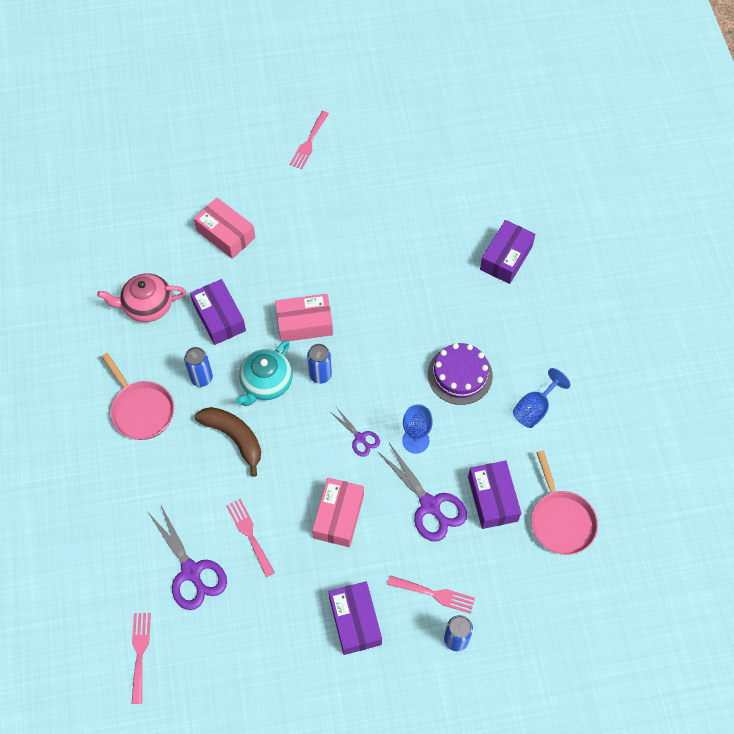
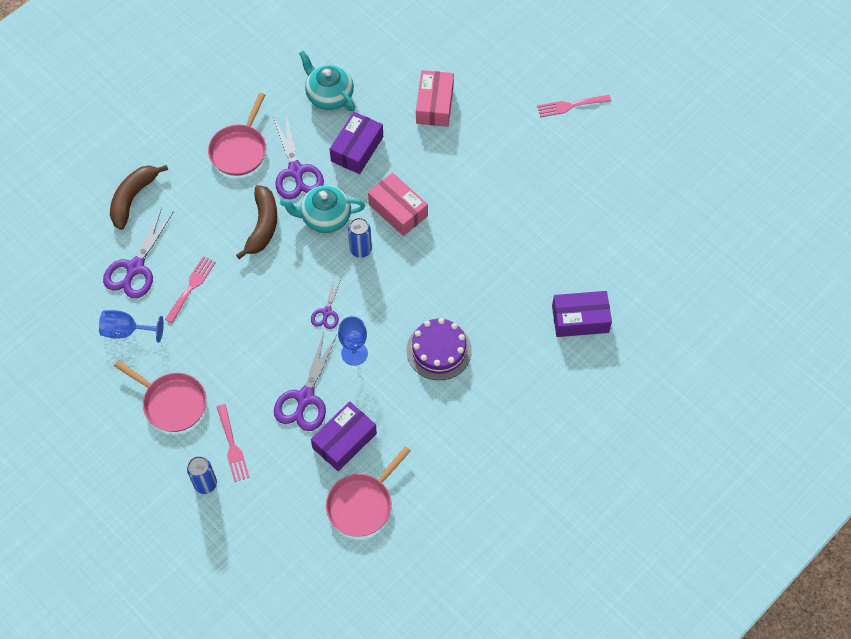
camera: 55 degrees right, 0 degrees up
(116, 530) = (133, 198): none -> brown banana
(140, 652) = (52, 275): pink fork -> none
(147, 306) = (329, 95): pink teapot -> turquoise teapot
(201, 378) = (296, 171): blue can -> purple scissors
(338, 516) = (249, 338): pink box -> none
(355, 621) = (172, 403): purple box -> pink pan
(534, 409) = (450, 425): blue goblet -> blue goblet (126, 331)

